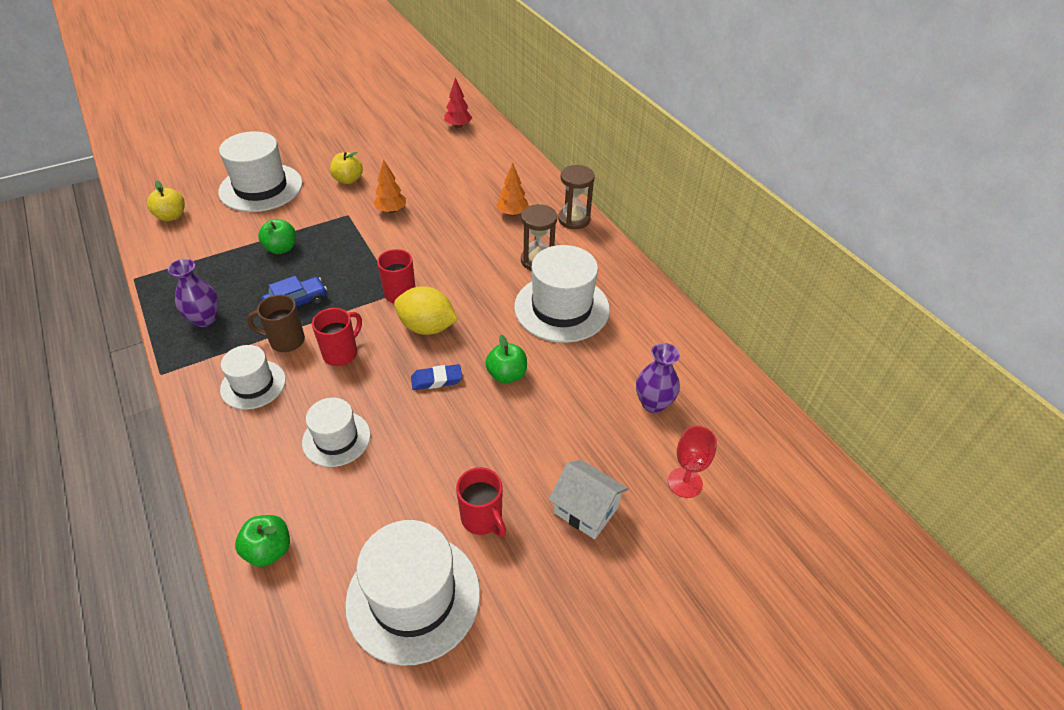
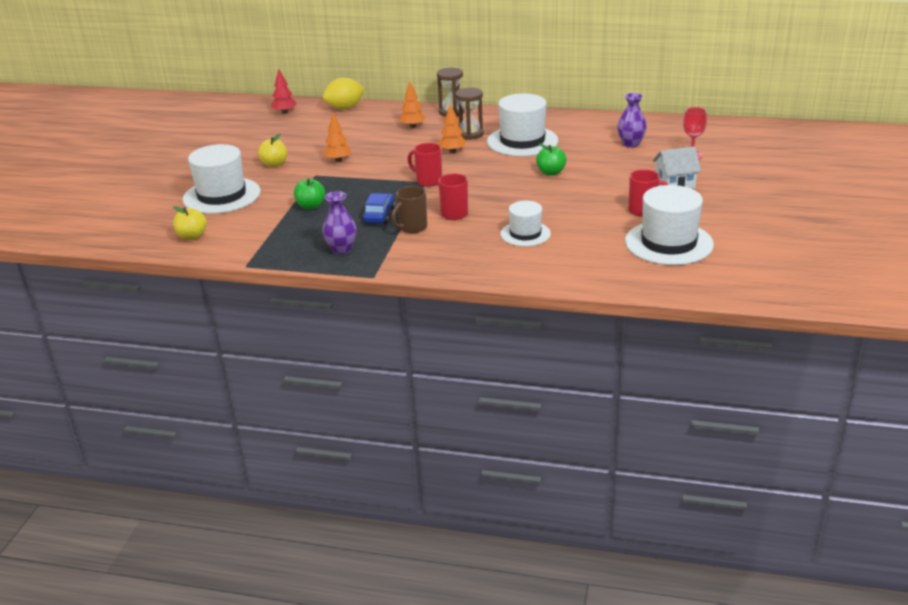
camera: 45 degrees left, 15 degrees down
(253, 384) = (436, 248): white hat -> none
(269, 550) = (582, 274): green apple -> none
(427, 327) = (474, 182): yellow lemon -> yellow lemon (345, 108)
(436, 380) = (523, 192): blue eraser -> none
(484, 271) = (452, 151): none -> orange tree

